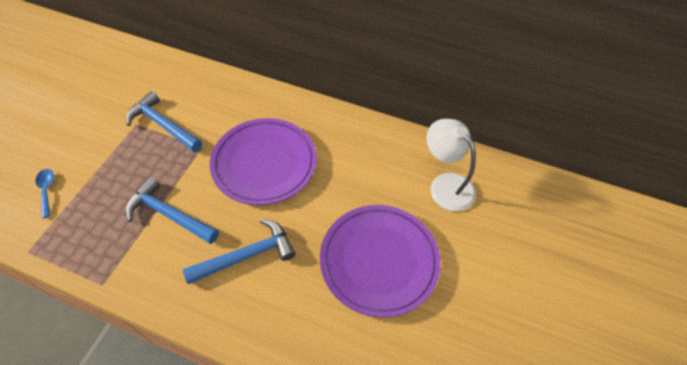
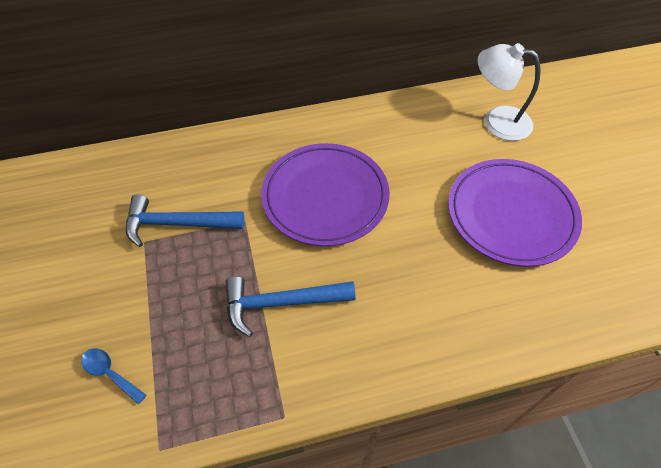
camera: 35 degrees left, 0 degrees up
(246, 255) = (397, 288): blue hammer -> none

